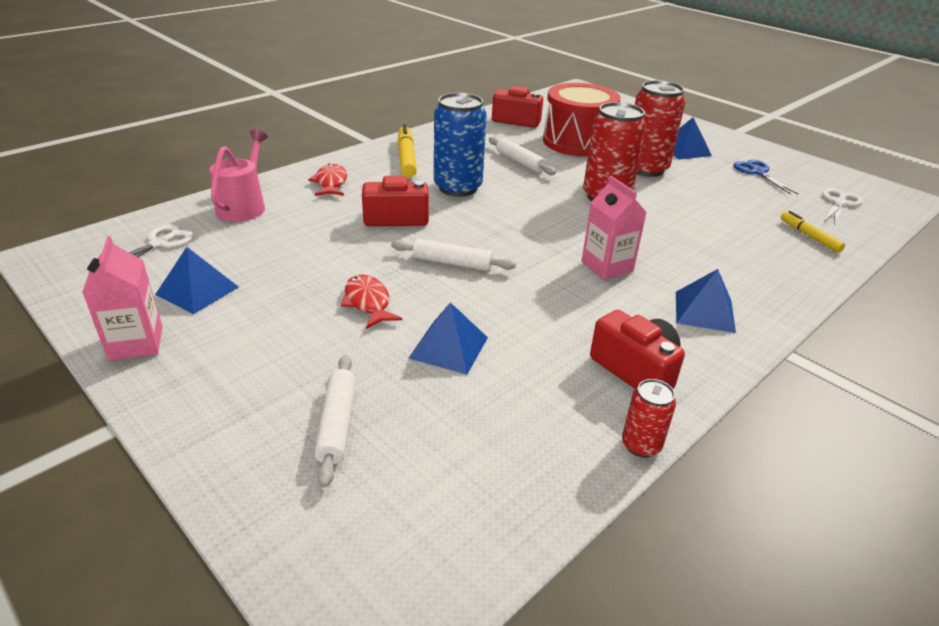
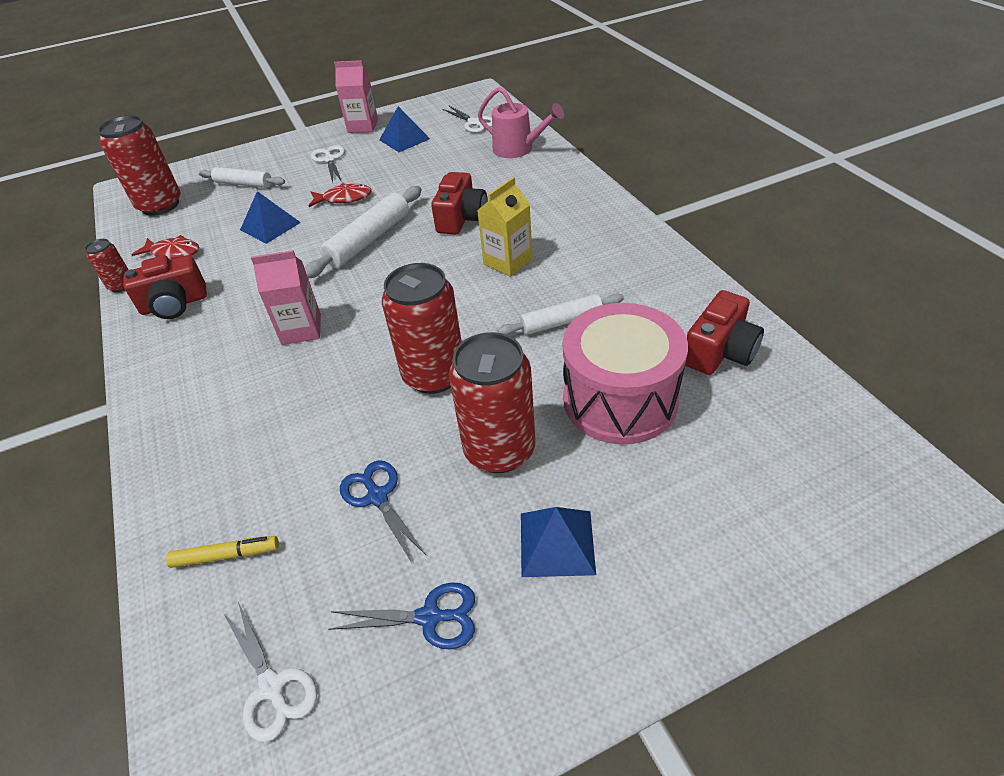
camera: 115 degrees right, 10 degrees up
(255, 347) = (329, 160): none -> white scissors
(331, 183) = (547, 188): red fish -> red fish (173, 253)
(406, 158) = (596, 235): yellow marker -> none
(426, 519) = (160, 205): none -> red can
(452, 263) = (369, 240): white rolling pin -> white rolling pin, size x1.51
(458, 187) = (508, 262): blue can -> yellow carton
(577, 142) = (620, 400): red drum -> pink drum
(704, 311) = (193, 371): blue pyramid -> none
(716, 198) = (377, 496): none -> blue scissors

